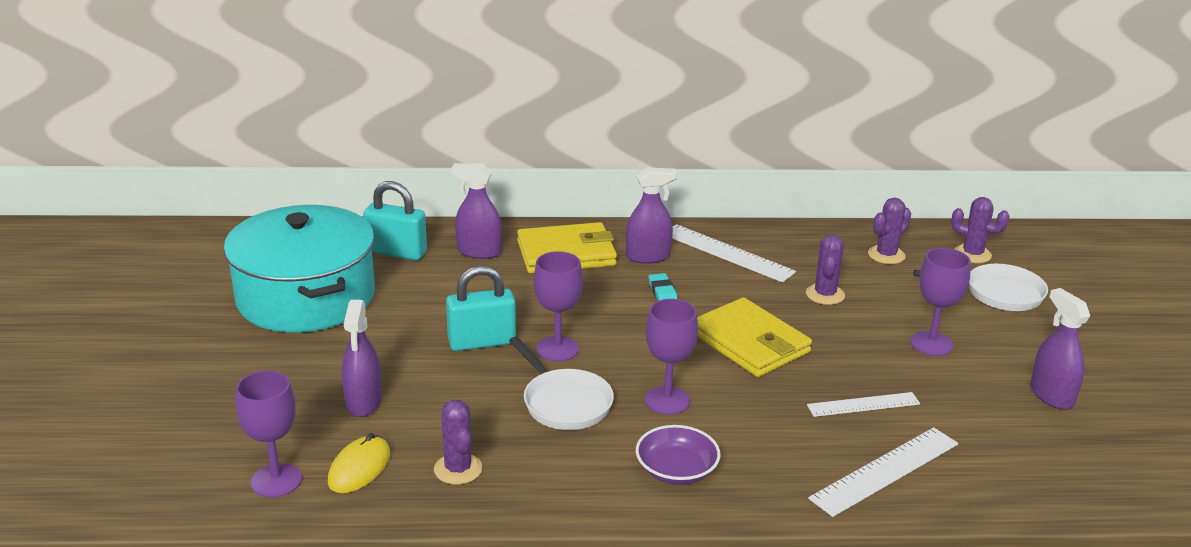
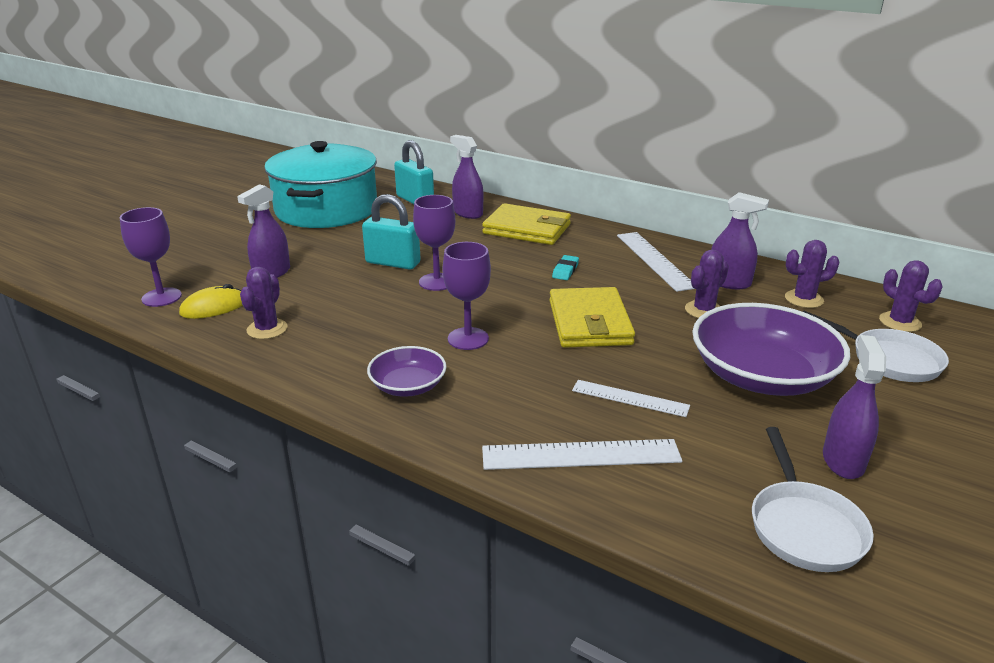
camera: 35 degrees right, 0 degrees up
(564, 403) = (393, 315): white pan -> white pan (804, 527)
(648, 256) = (586, 246): purple spray bottle -> purple spray bottle (729, 283)
(931, 344) = (762, 376): purple goblet -> purple bowl

